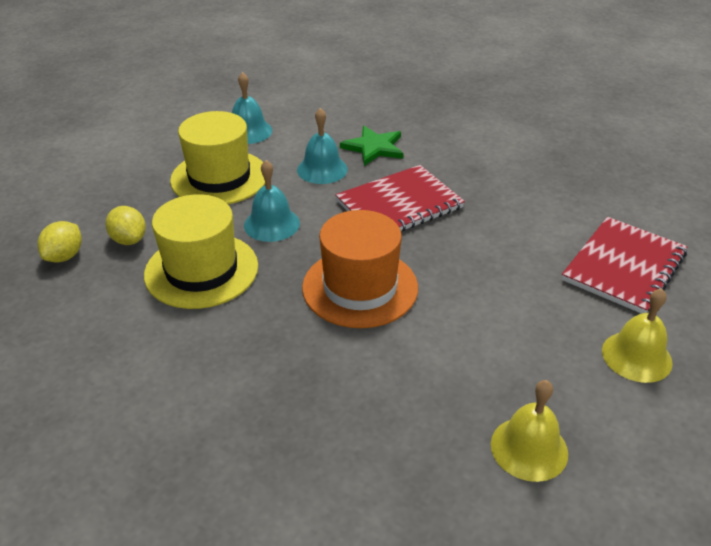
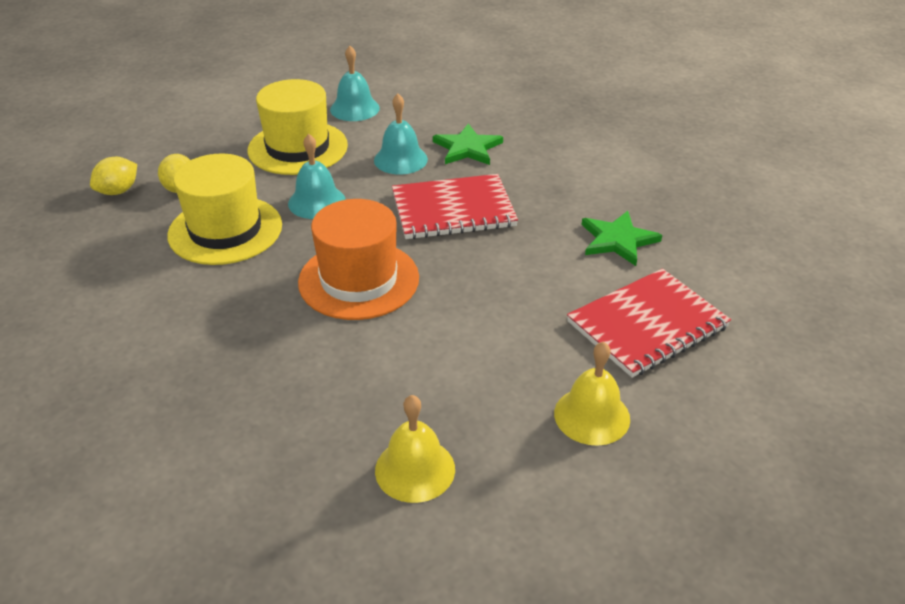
camera: 20 degrees right, 0 degrees up
(551, 201) = (618, 240): none -> green star

